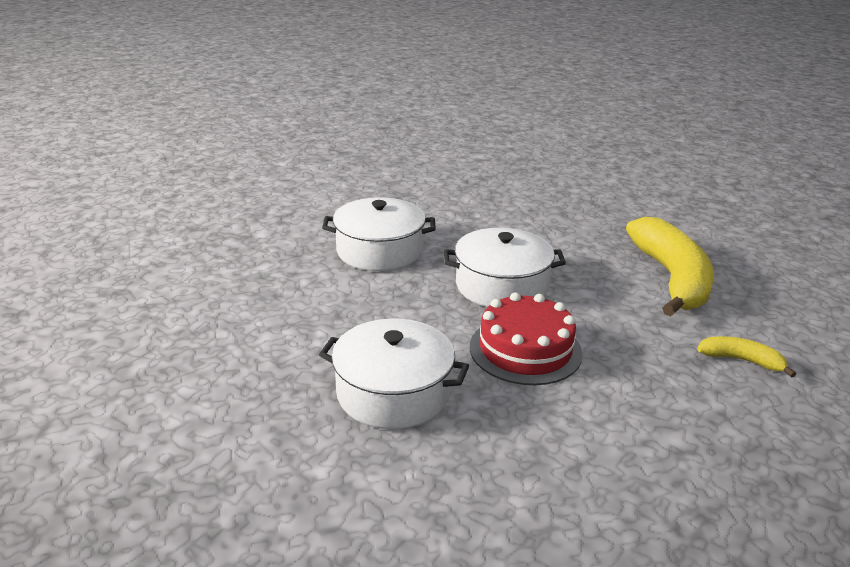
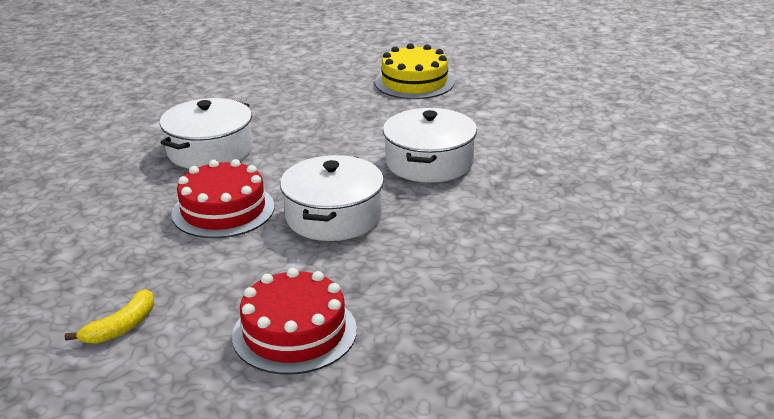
camera: 105 degrees right, 0 degrees up
(176, 276) = (414, 82): none -> yellow cake
(671, 278) = (294, 332): yellow banana -> red cake

